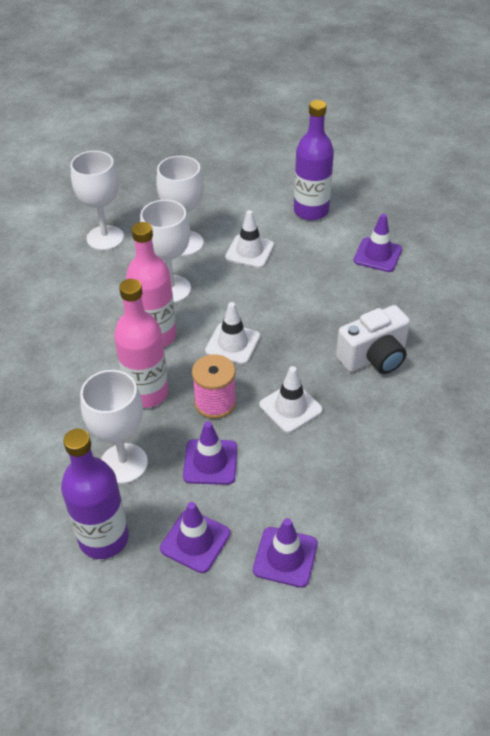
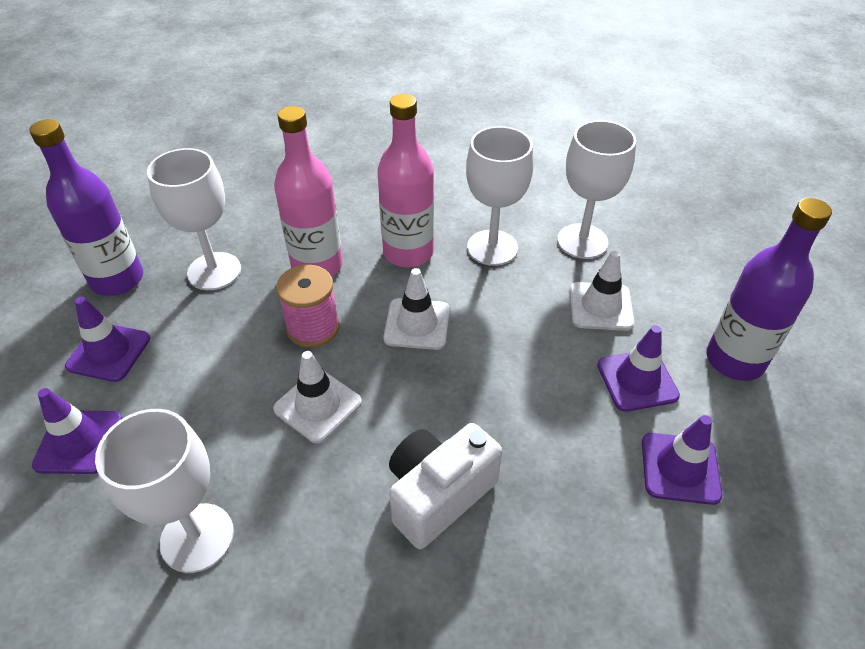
camera: 75 degrees right, 0 degrees up
(105, 238) = (554, 175): white goblet -> white goblet (197, 537)
(210, 462) = (220, 342): purple traffic cone -> purple traffic cone (637, 380)
(374, 357) = (438, 495): white camera -> white camera turned 90 degrees clockwise

